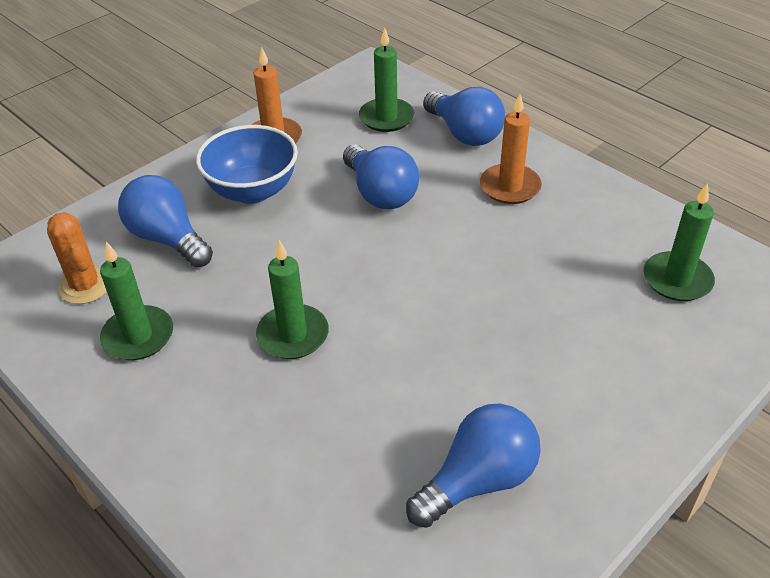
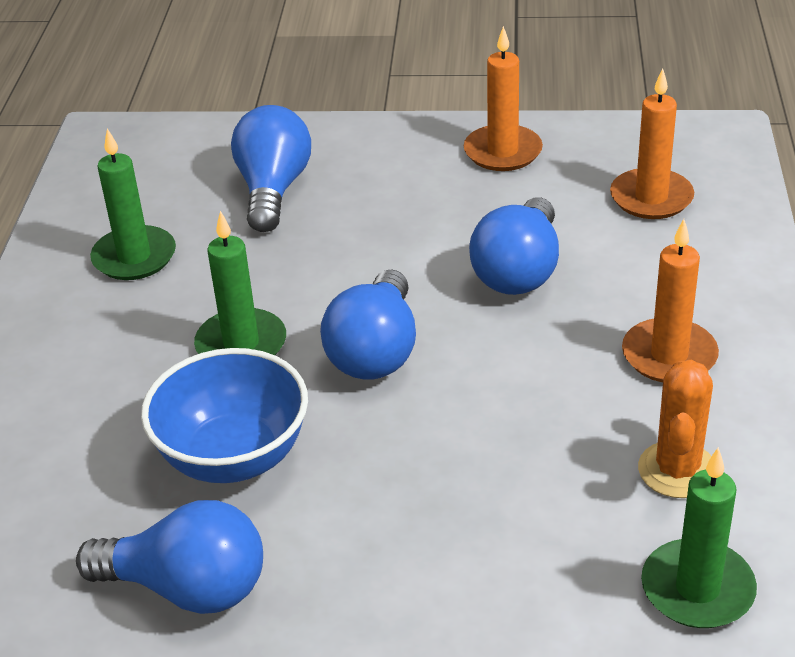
camera: 50 degrees right, 5 degrees down
(85, 286) = (159, 189): orange cactus -> orange cactus (677, 470)
(252, 191) = (405, 192): blue bowl -> blue bowl (234, 457)
(386, 118) = (651, 198): green candle -> orange candle
(464, 133) = (713, 267): blue light bulb -> blue light bulb (375, 351)

